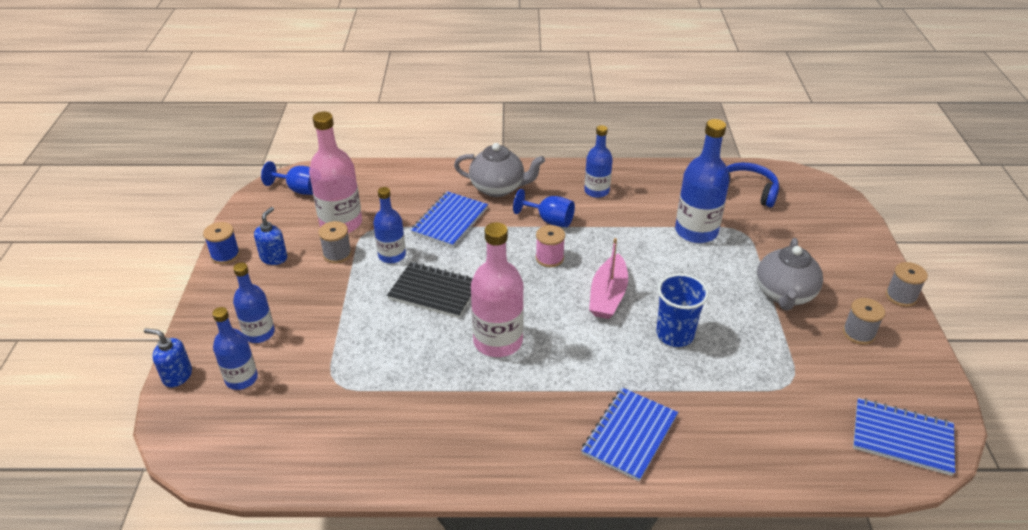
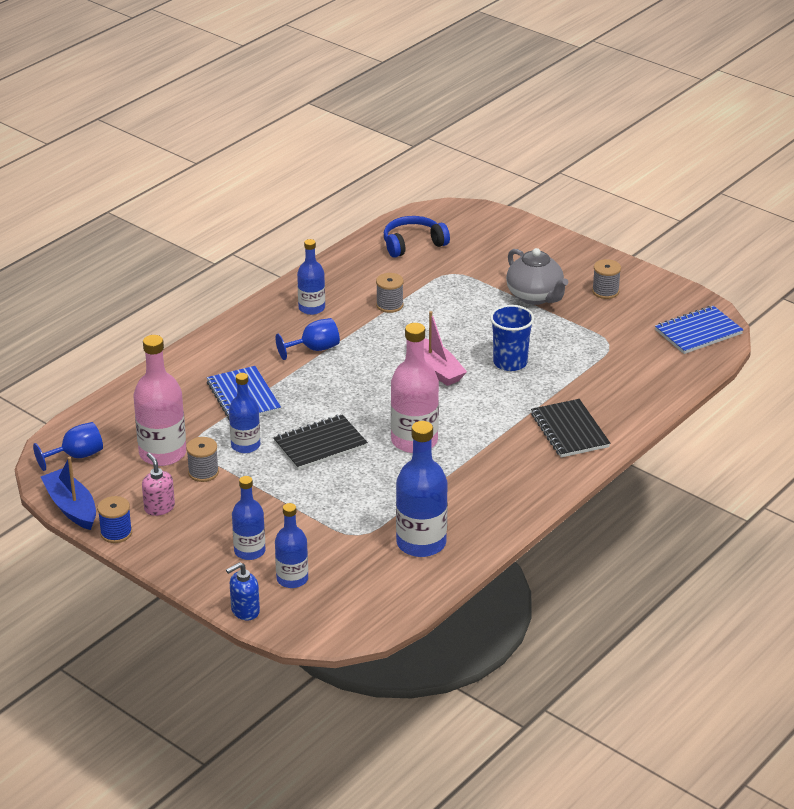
camera: 50 degrees left, 5 degrees down
(238, 219) = (71, 507): none -> blue boat
(274, 257) = (159, 508): blue soap dispenser -> pink soap dispenser
(498, 188) = (236, 352): grey teapot -> none
(549, 258) = (358, 372): pink spool -> none
(630, 435) = (570, 430): blue notebook -> black notebook
(696, 231) = (423, 292): blue bottle -> blue bottle (421, 543)
(901, 296) = (598, 254): grey spool -> grey spool (389, 305)

